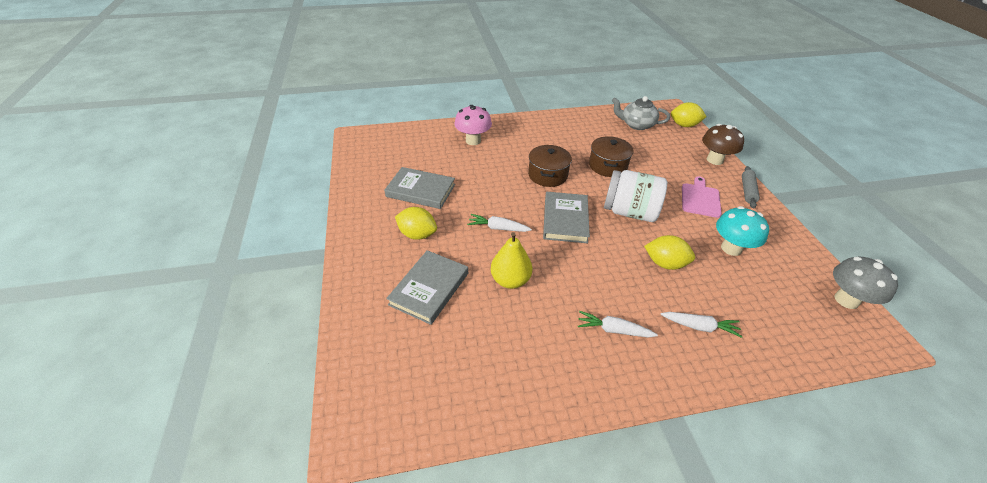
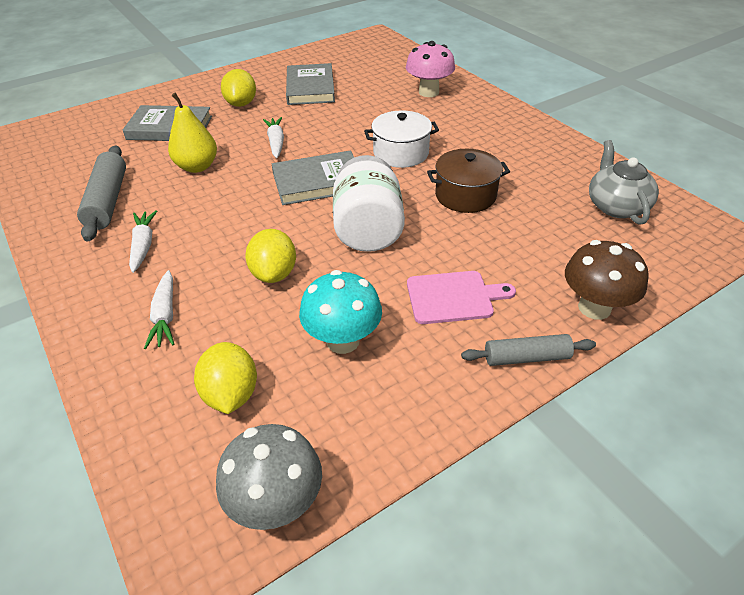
camera: 70 degrees right, 0 degrees up
(537, 349) = (107, 201): none -> grey rolling pin
(547, 175) = (401, 153): brown pot -> white pot
(684, 125) = (680, 259): yellow lemon -> yellow lemon (231, 394)

